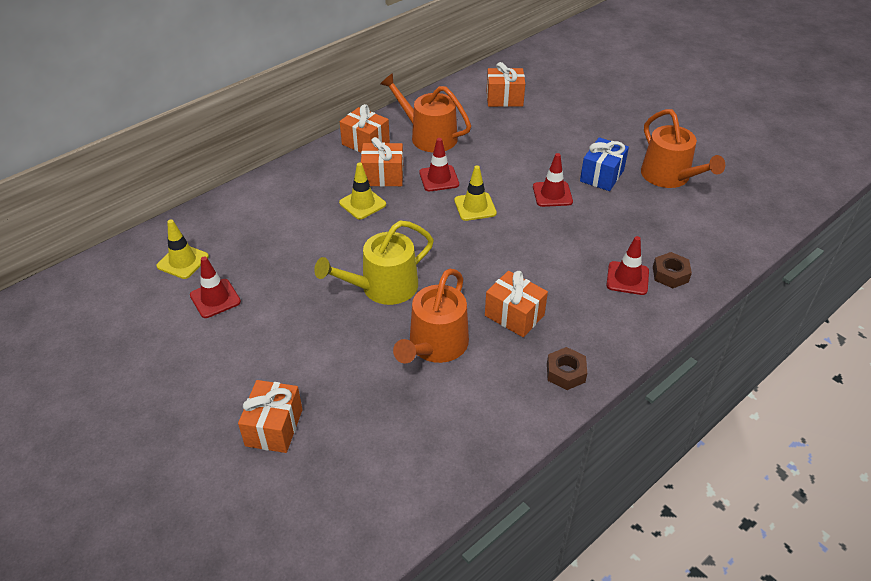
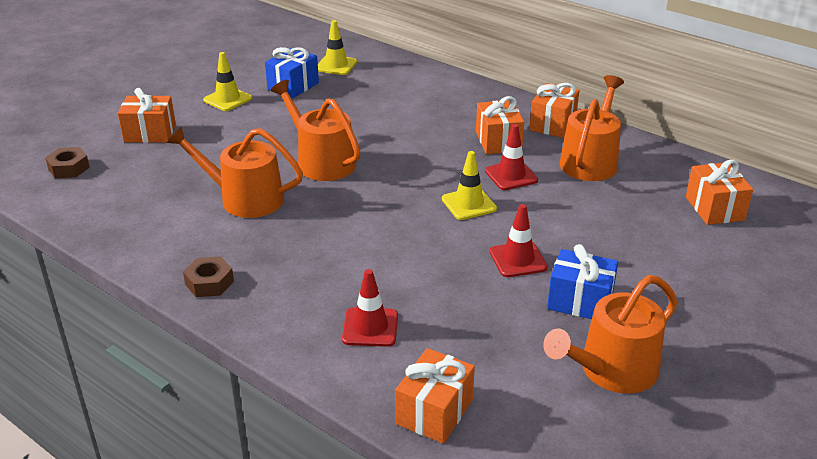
camera: 80 degrees right, 10 degrees down
(215, 298) = (293, 86): red traffic cone -> blue gift
(362, 204) = (446, 135): yellow traffic cone -> yellow traffic cone (227, 99)
(383, 287) = (321, 162): yellow watering can -> orange watering can
(514, 315) = (292, 243): orange gift -> orange gift (434, 412)
(670, 274) = (386, 367): brown nut -> brown nut (69, 168)

